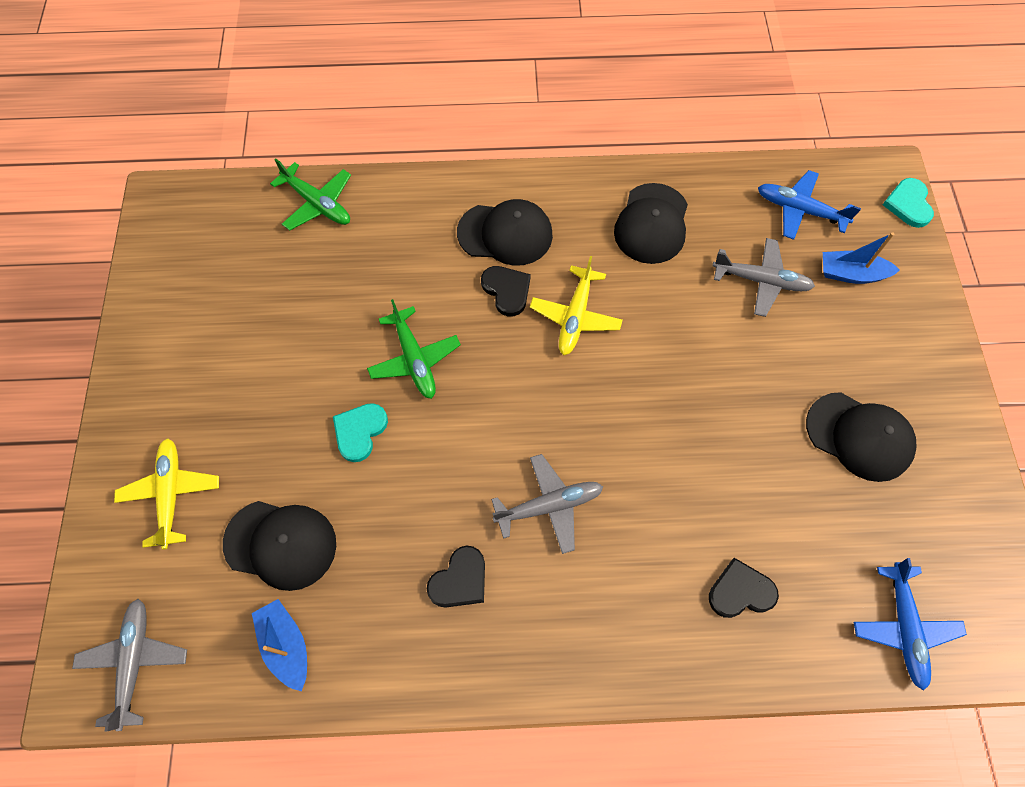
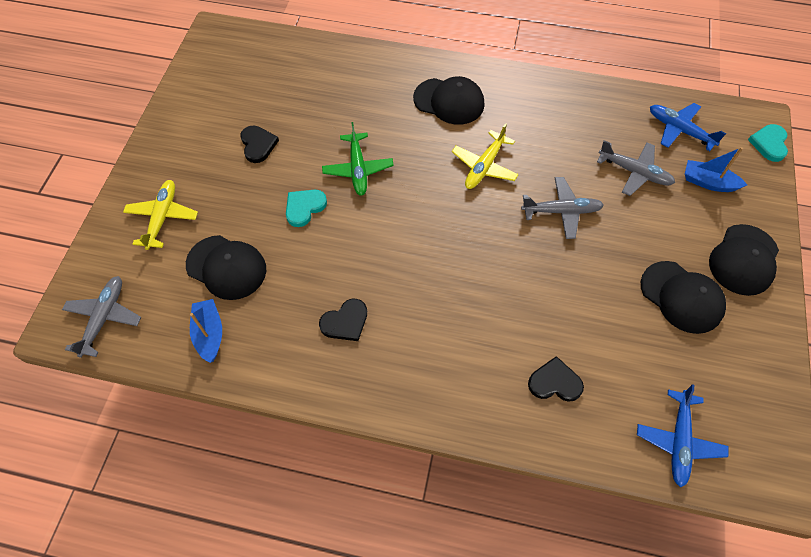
camera: 15 degrees right, 5 degrees down
(317, 203) = (320, 55): green plane -> none
(507, 290) = (438, 139): black heart -> black heart (258, 145)
(548, 506) = (425, 288): grey plane -> grey plane (561, 211)
(651, 224) = (561, 116): black cap -> black cap (743, 260)

